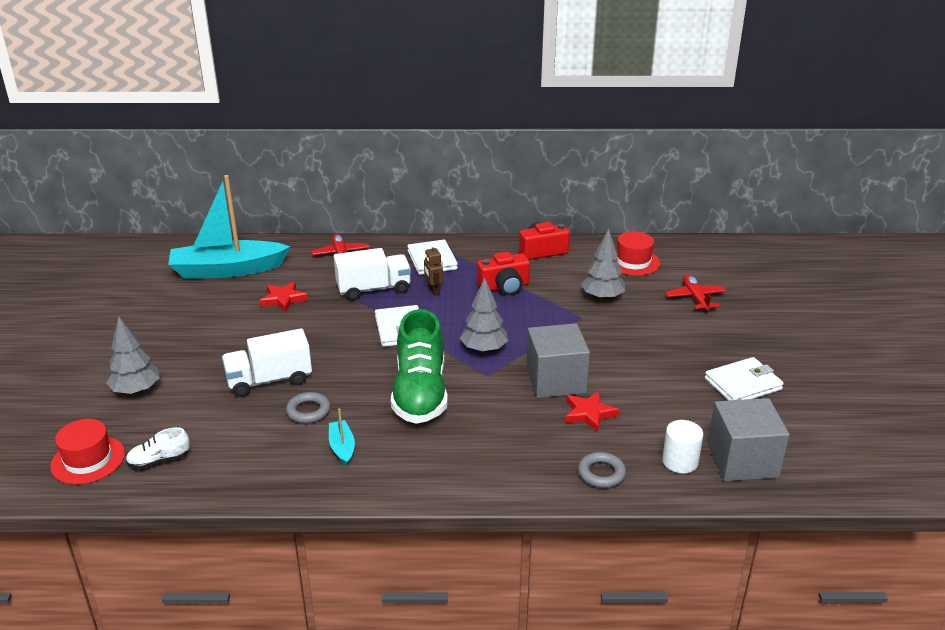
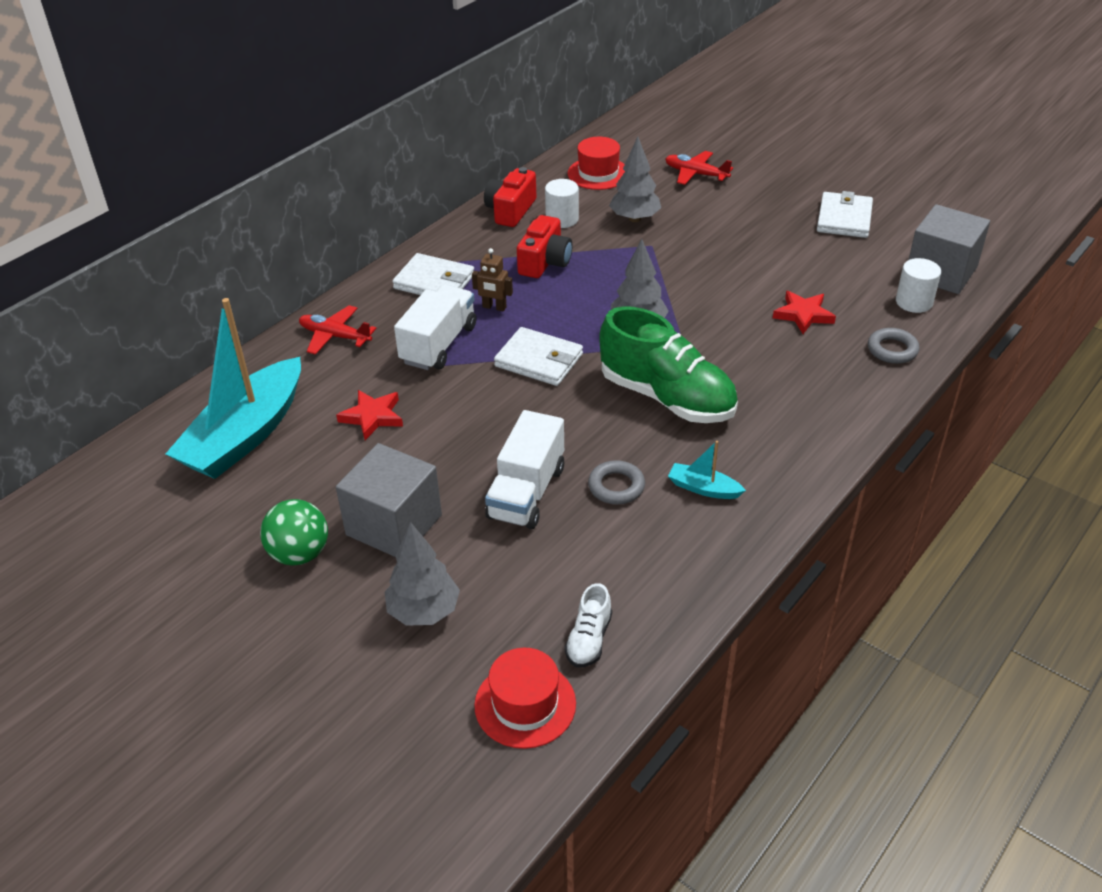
camera: 50 degrees left, 10 degrees up
(149, 330) = (299, 554): none -> green ball
(555, 380) = (735, 308): grey cube -> grey cube (394, 525)
(560, 272) = (562, 219): none -> white cylinder

